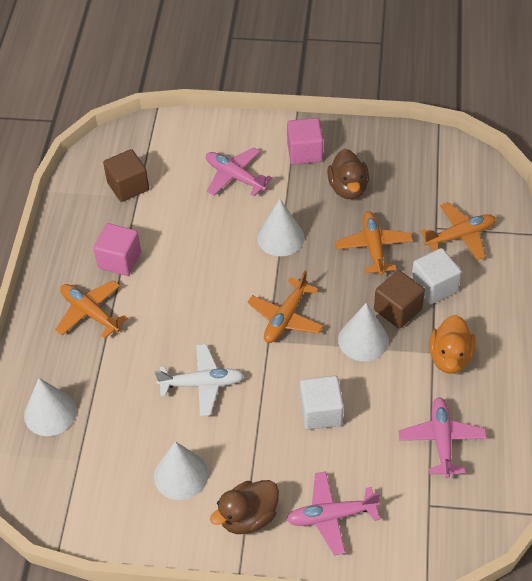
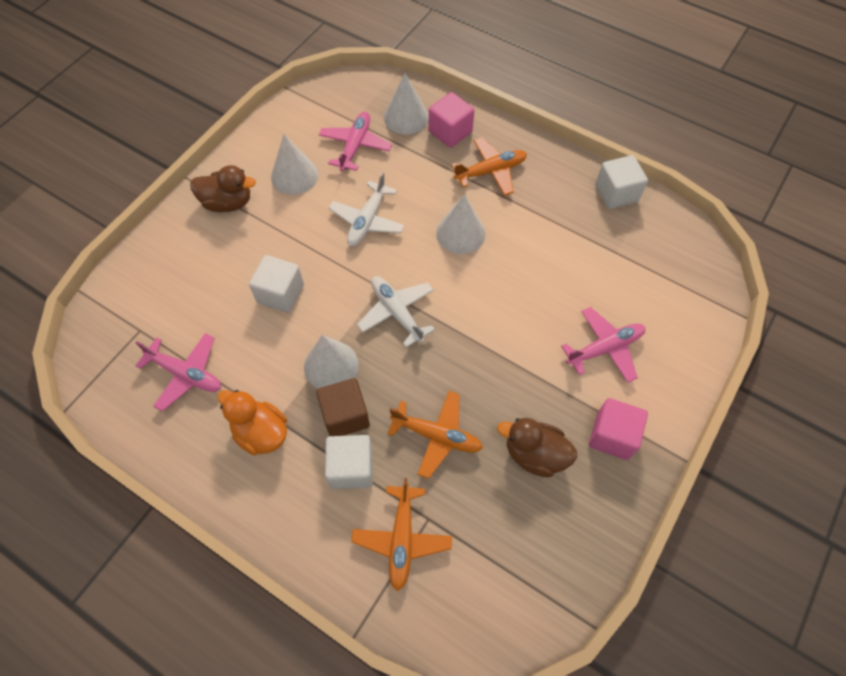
camera: 115 degrees right, 10 degrees up
(70, 215) = (616, 193): none -> white cube
(119, 260) = (540, 211): pink cube -> pink cube (450, 132)
(128, 186) = (634, 250): brown cube -> none
(248, 517) = (228, 203): brown duck -> brown duck turned 105 degrees clockwise
(280, 237) = (498, 353): white cone -> white cone (460, 233)
(285, 318) = (396, 312): orange plane -> white plane
(331, 516) = (186, 256): pink plane -> pink plane (355, 146)

